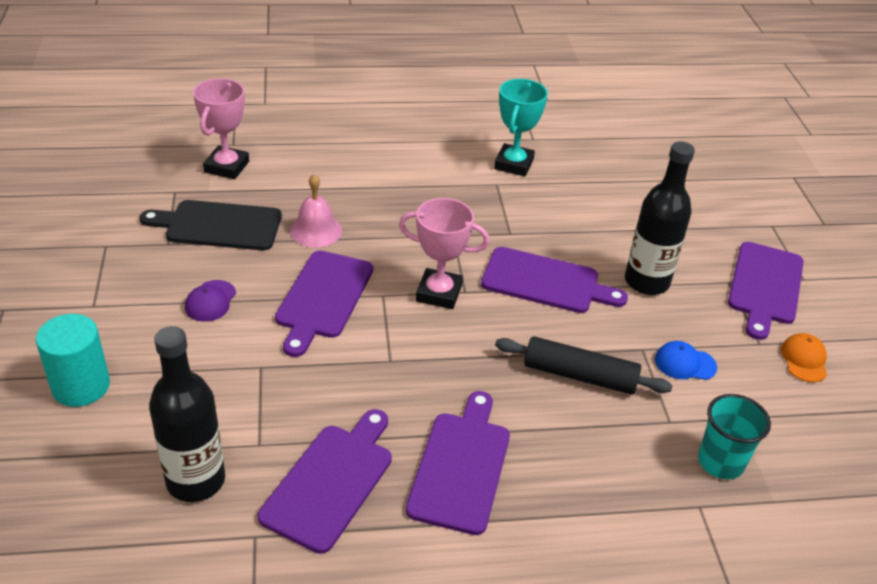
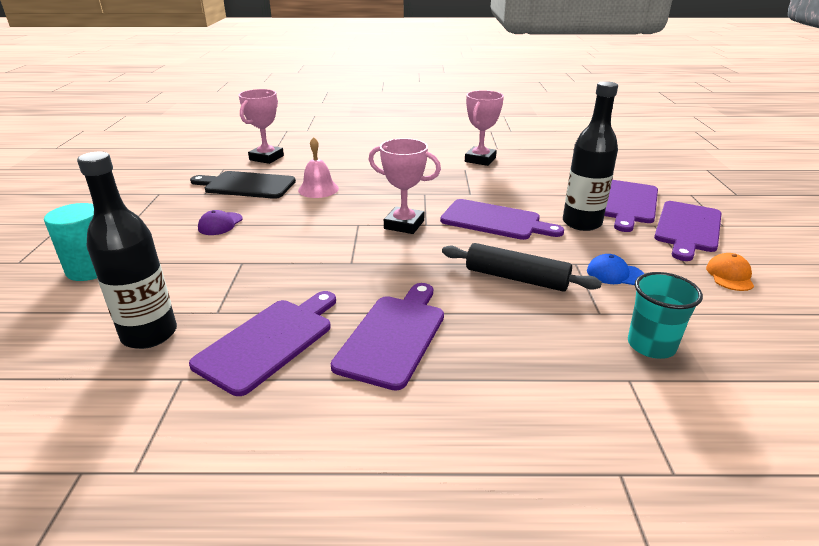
camera: 10 degrees right, 10 degrees down
(323, 298) = (309, 225): purple cutting board -> purple cutting board (628, 203)
(514, 164) = (480, 160): turquoise trophy -> pink trophy

